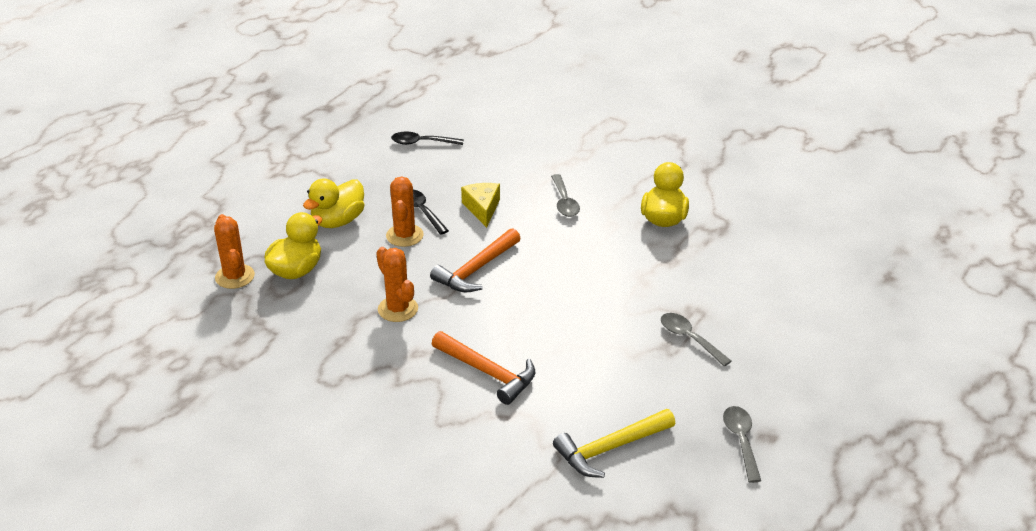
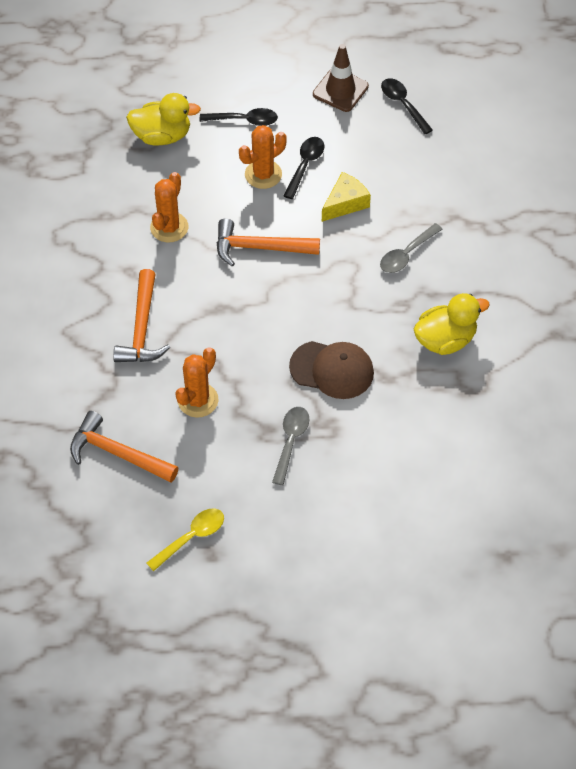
camera: 55 degrees right, 20 degrees up
(235, 276) = (124, 104): orange cactus -> orange cactus (198, 400)
(338, 221) = (244, 120): yellow duck -> black spoon
(370, 163) = (340, 90): none -> brown traffic cone
(610, 448) = (118, 453): yellow hammer -> orange hammer
(638, 286) = (332, 370): none -> brown cap
(741, 441) = (191, 537): grey spoon -> yellow spoon

